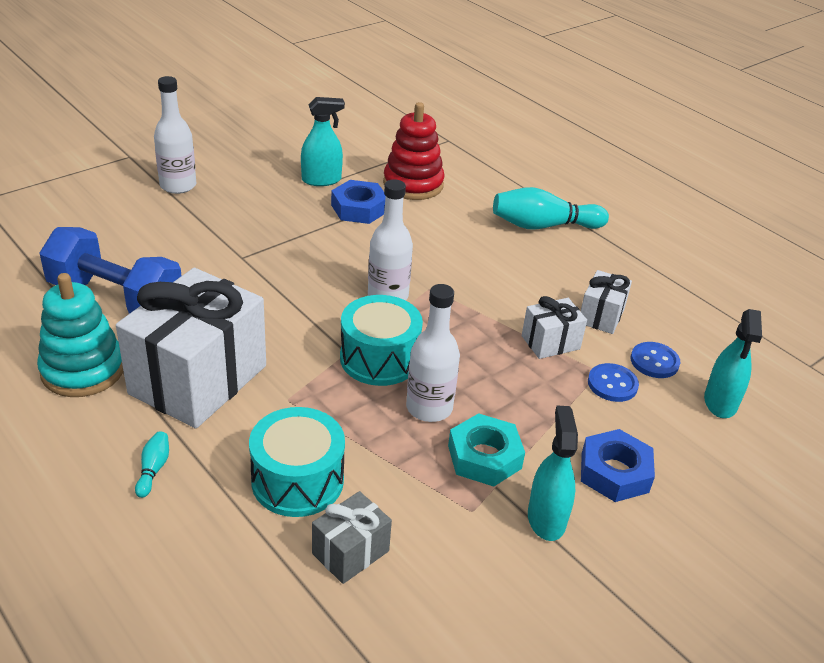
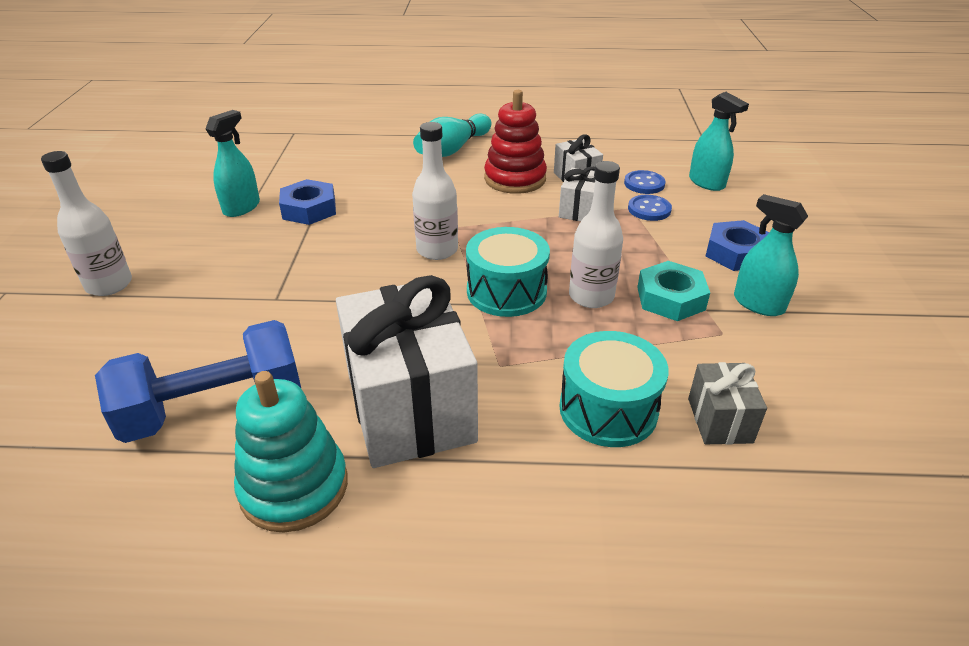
camera: 45 degrees left, 0 degrees up
(153, 469) = (503, 501): turquoise bowling pin -> none
(413, 184) = (320, 172): red stacking toy -> red stacking toy (515, 179)

